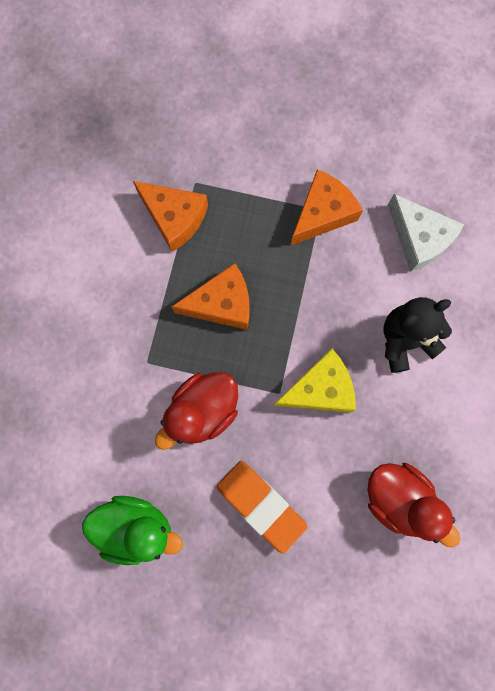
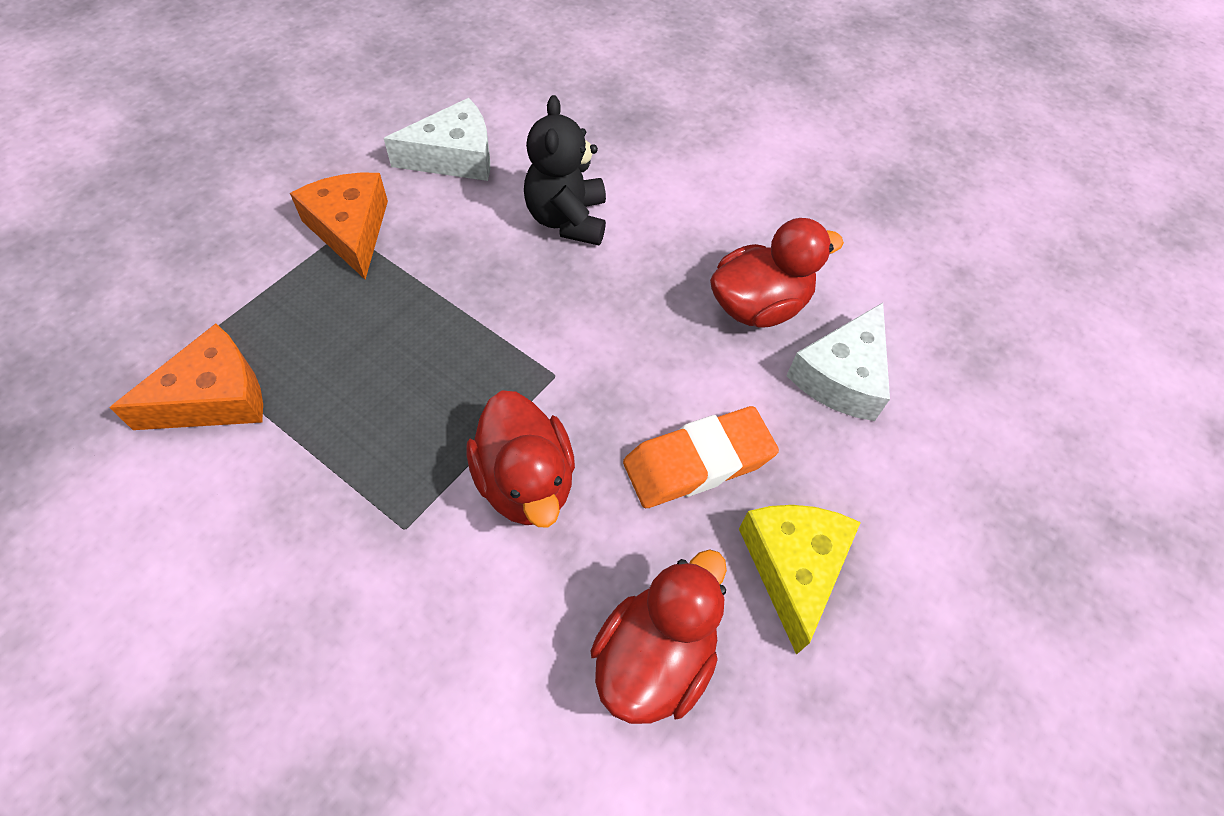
camera: 70 degrees left, 20 degrees down
(136, 527) = (654, 657): green duck -> red duck
(222, 304) = (386, 391): orange cheese -> none
(320, 389) = (576, 327): yellow cheese -> yellow cheese (793, 567)
(369, 575) = (841, 376): none -> white cheese

